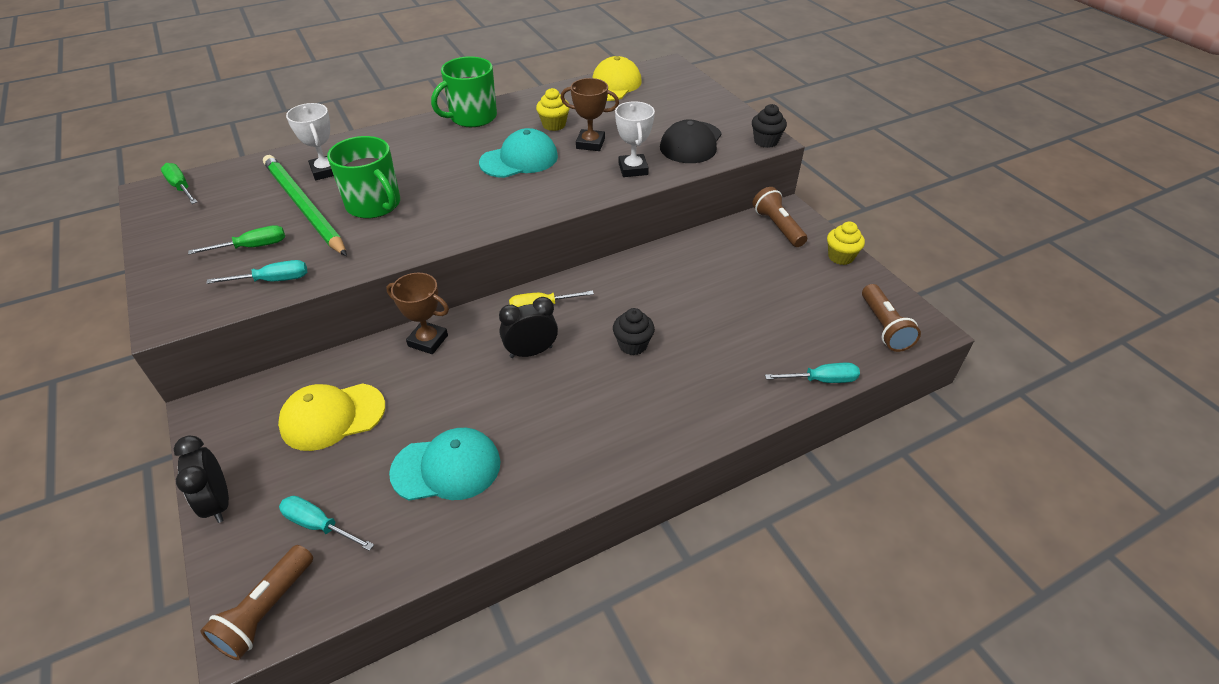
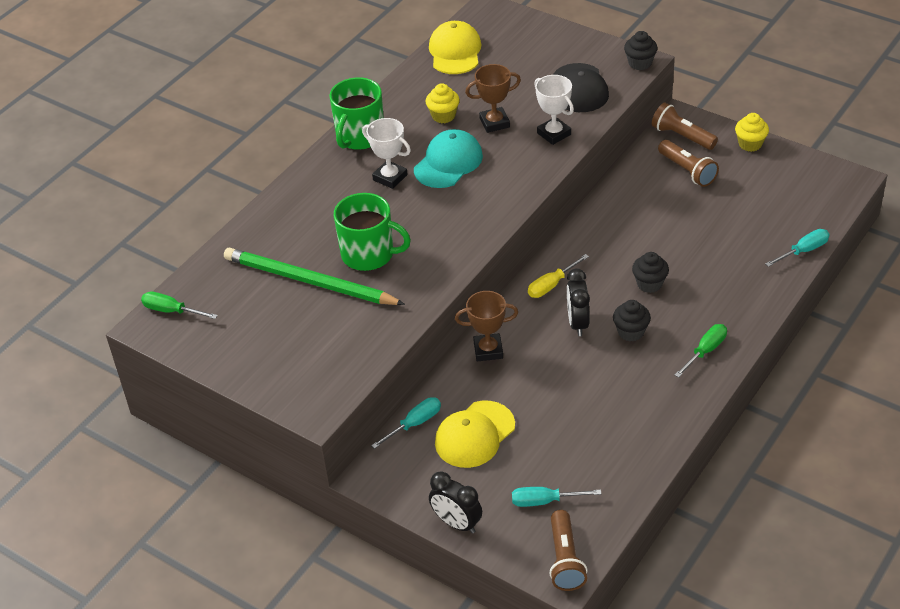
camera: 25 degrees left, 0 degrees up
(252, 247) = (309, 331): green screwdriver -> green screwdriver (705, 351)
(273, 280) = (362, 348): turquoise screwdriver -> turquoise screwdriver (414, 424)
(326, 171) = (287, 242): white trophy -> white trophy (390, 177)
(446, 468) = (595, 427): turquoise cap -> none
(531, 352) = (577, 323): black clock -> black clock turned 45 degrees counterclockwise
(572, 384) = (631, 332): none -> black cupcake
(884, 327) = (820, 191): brown flashlight -> brown flashlight (687, 171)

